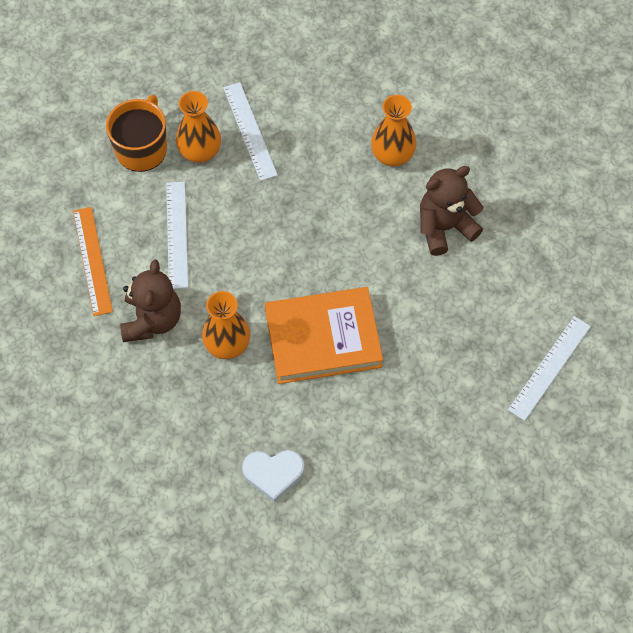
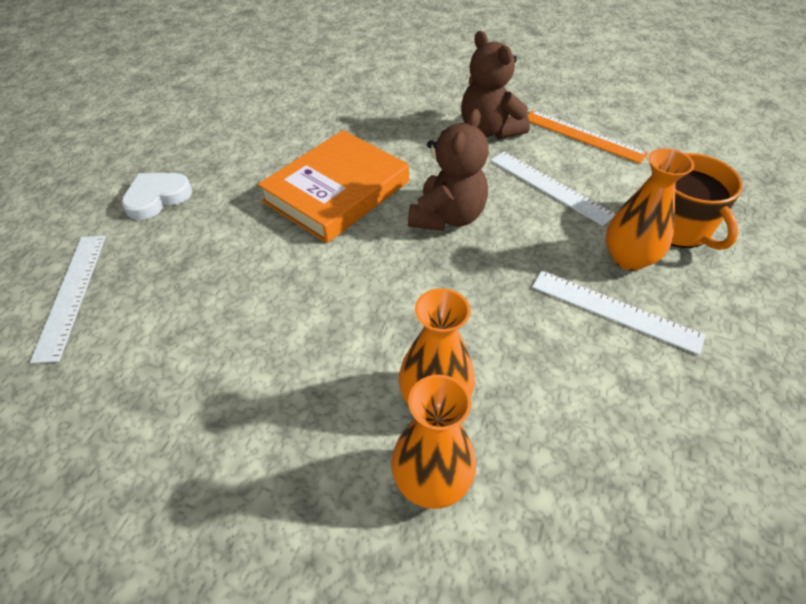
camera: 140 degrees right, 15 degrees down
(227, 345) = (413, 147): orange vase -> orange vase (431, 481)
(273, 474) = (294, 106): white heart -> white heart (157, 198)
(445, 227) = (295, 358): brown teddy bear -> brown teddy bear (447, 217)

